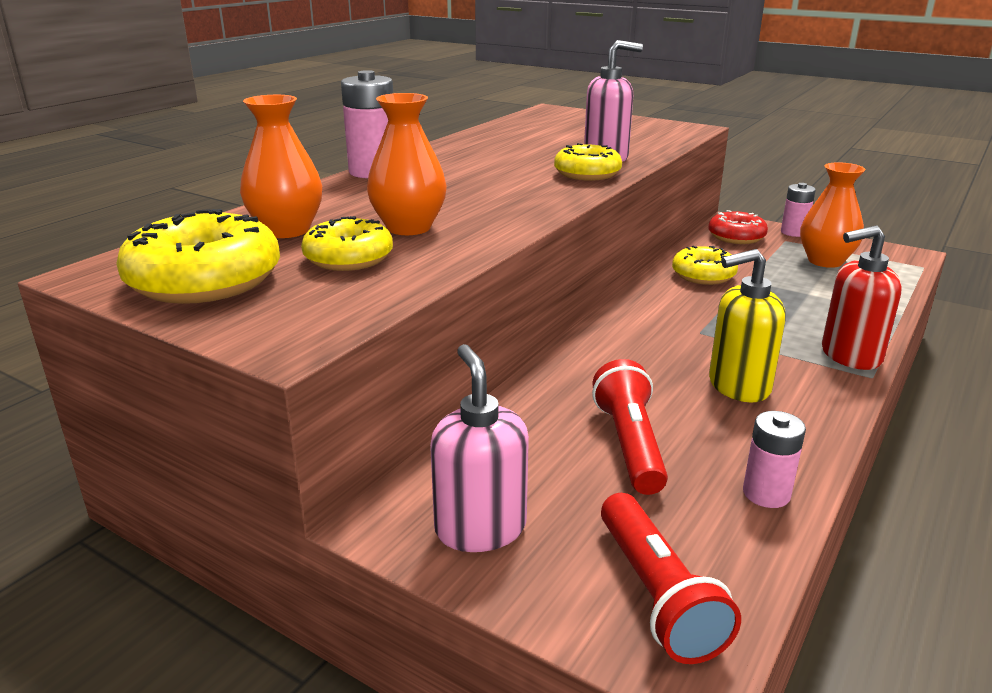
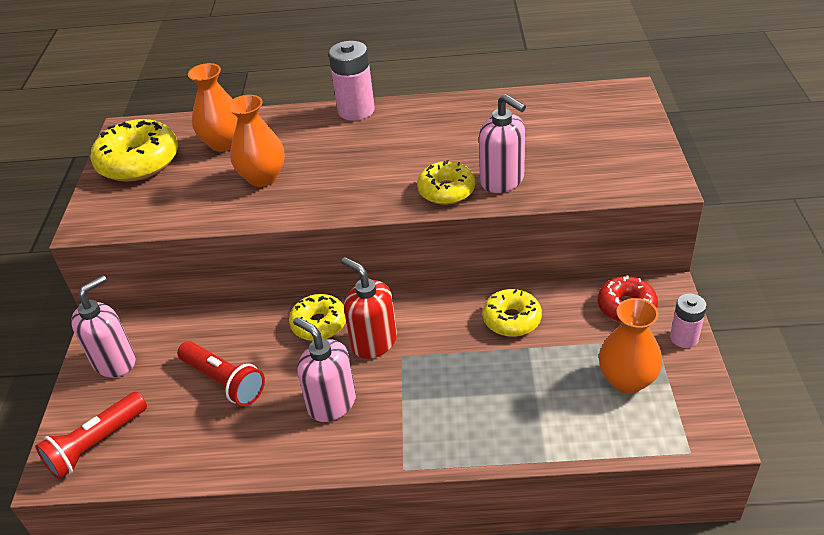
camera: 60 degrees right, 15 degrees up
(348, 258) = (199, 184): yellow donut -> yellow donut (319, 324)
(629, 444) = (224, 381): red flashlight -> red flashlight turned 75 degrees clockwise
(738, 386) = (331, 403): yellow soap dispenser -> pink soap dispenser
(766, 494) = (208, 457): pink battery -> none
(850, 356) = (429, 448): red soap dispenser -> red soap dispenser (374, 342)

